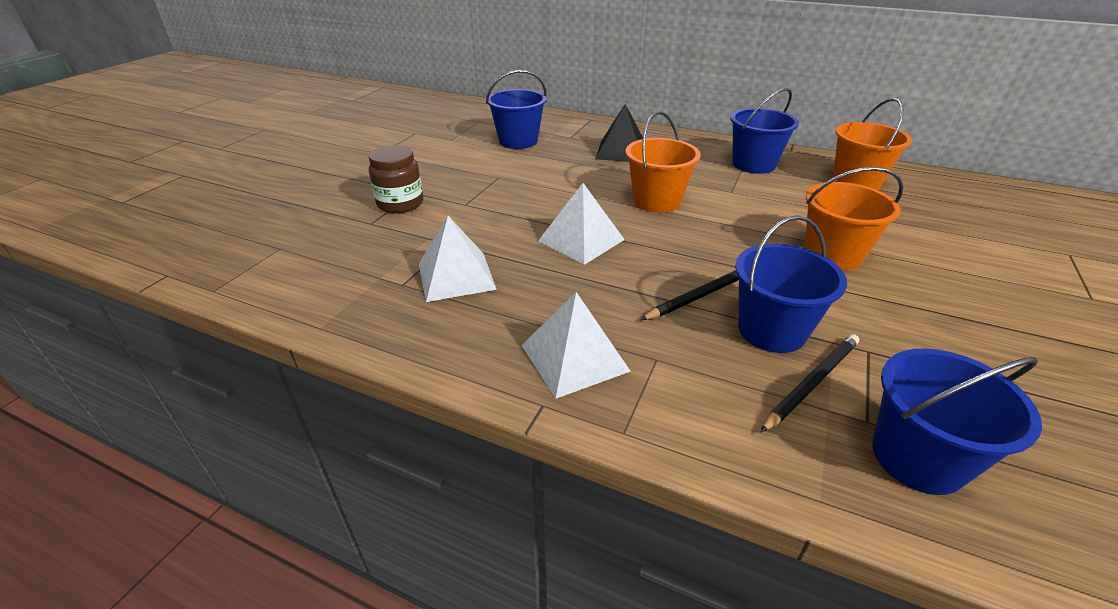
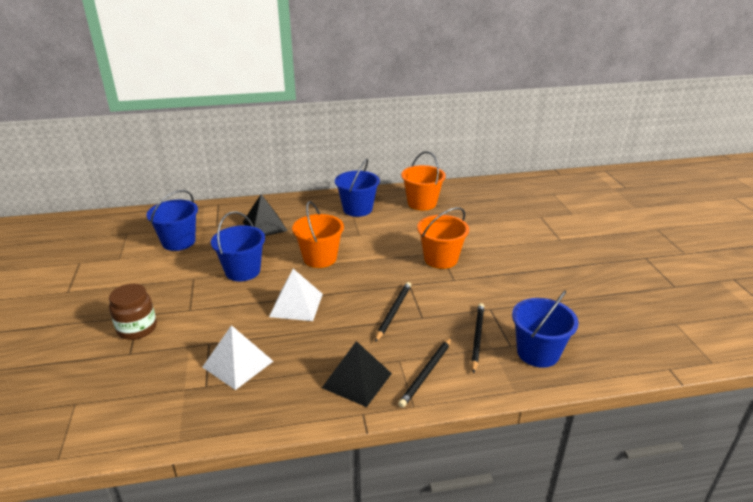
camera: 35 degrees left, 5 degrees down
(574, 358) = (357, 380): white pyramid -> black pyramid
(683, 396) = (426, 373): none -> black pencil
(771, 330) = (441, 318): blue bucket -> blue bucket (242, 271)

